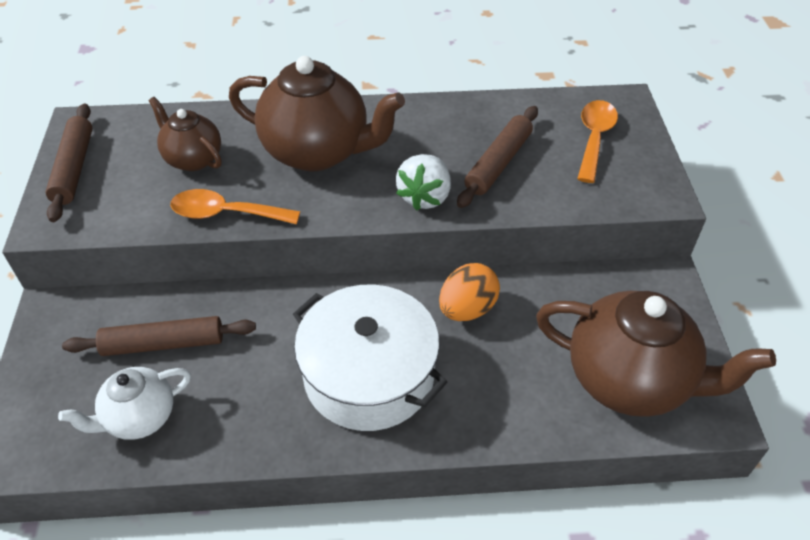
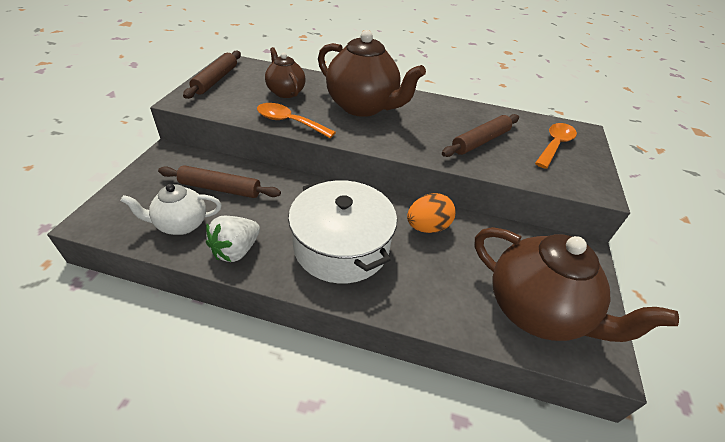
camera: 15 degrees right, 5 degrees down
(424, 197) = (421, 146): white strawberry -> white strawberry (236, 250)

